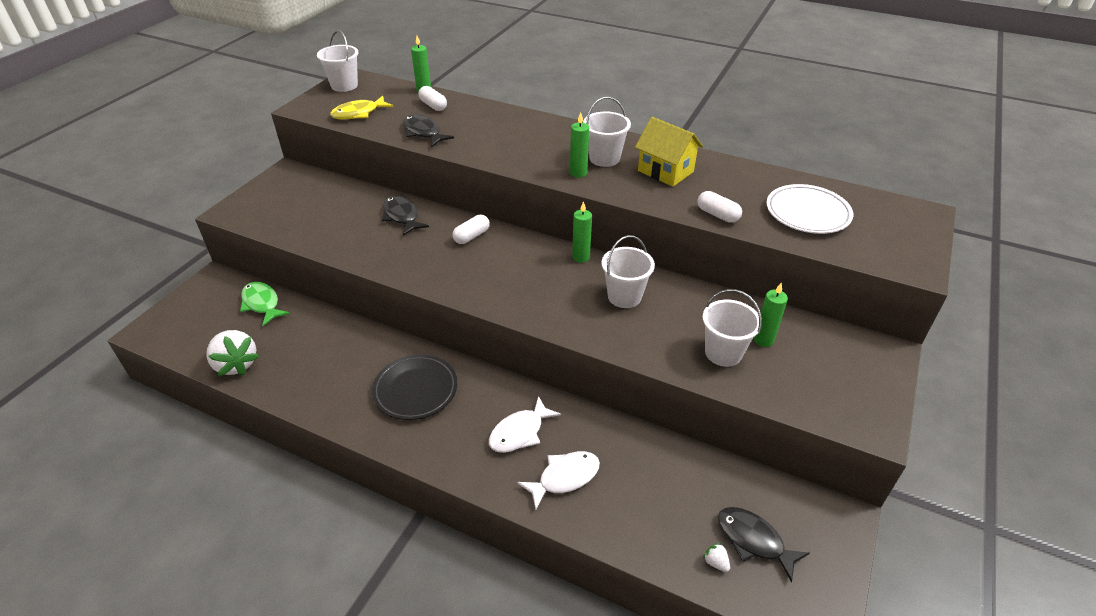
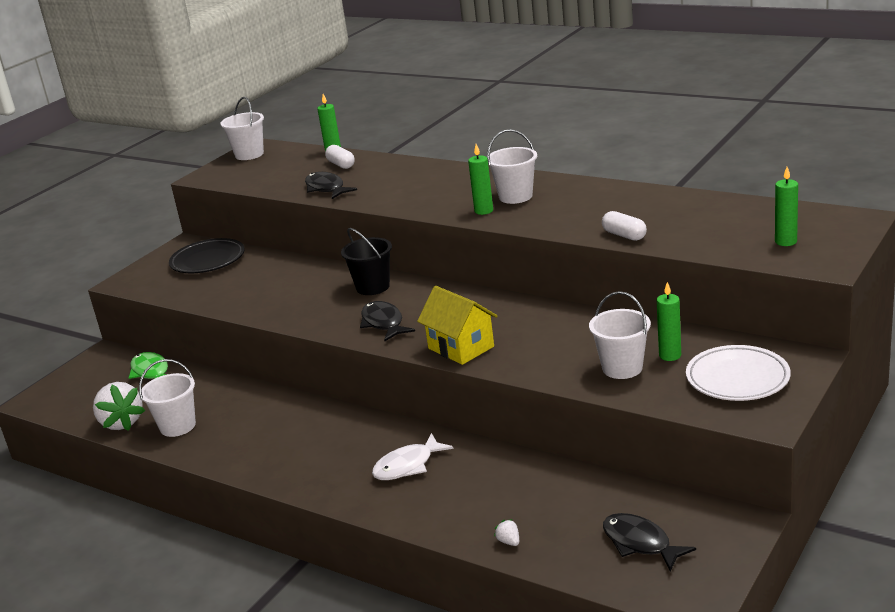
camera: 10 degrees right, 15 degrees down
(359, 113) = (261, 177): yellow fish -> none
(402, 216) = (301, 275): black fish -> black fish (383, 323)
(415, 390) = (303, 436): black plate -> black plate (208, 260)
(472, 236) = (373, 287): white capsule -> black bucket
(564, 478) = (448, 500): white fish -> none
(581, 257) = (487, 297): green candle -> green candle (785, 242)
(624, 296) = (527, 328): white bucket -> white bucket (178, 426)
(665, 171) = (579, 203): yellow house -> yellow house (461, 347)
(715, 562) = (594, 561): white strawberry -> white strawberry (509, 541)
(807, 213) = (724, 228): white plate -> white plate (737, 378)

